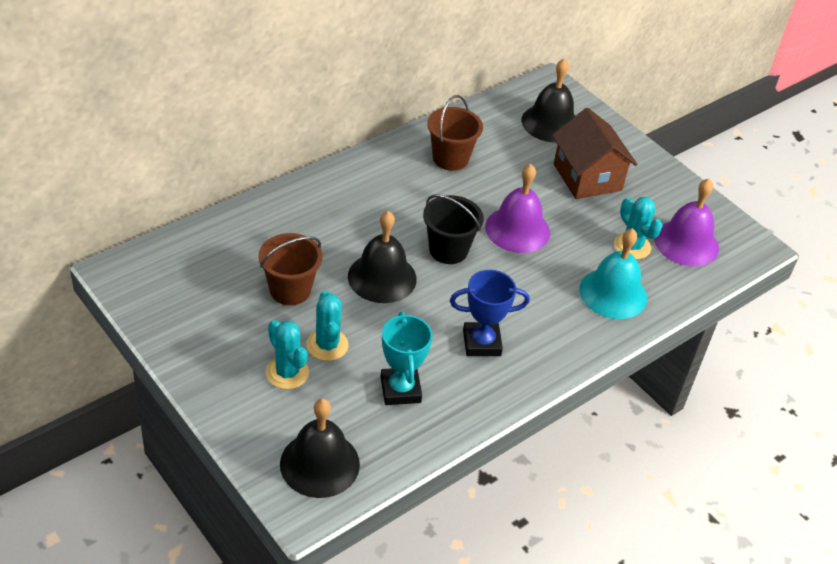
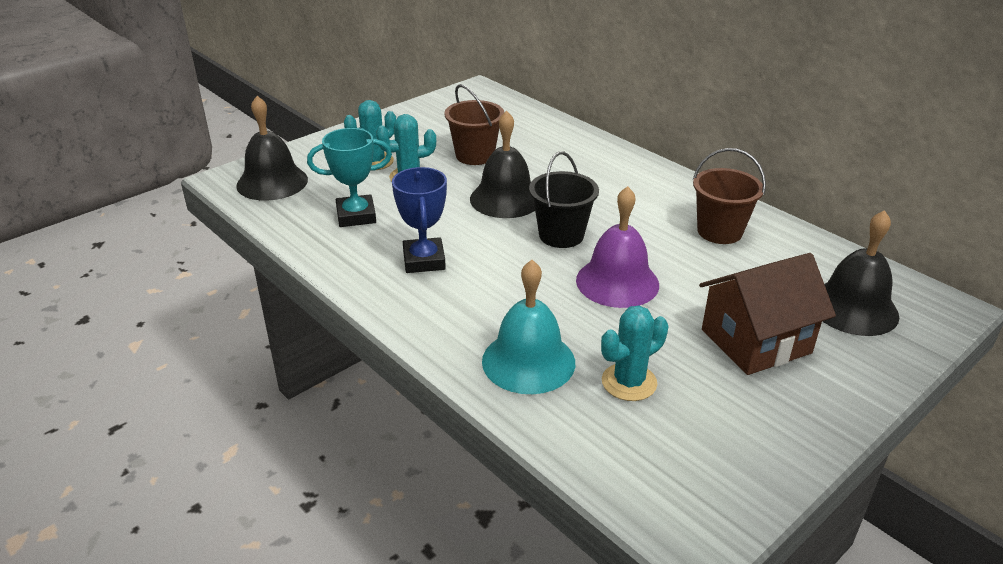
camera: 90 degrees right, 10 degrees down
(686, 243) = (662, 443): purple bell -> none

